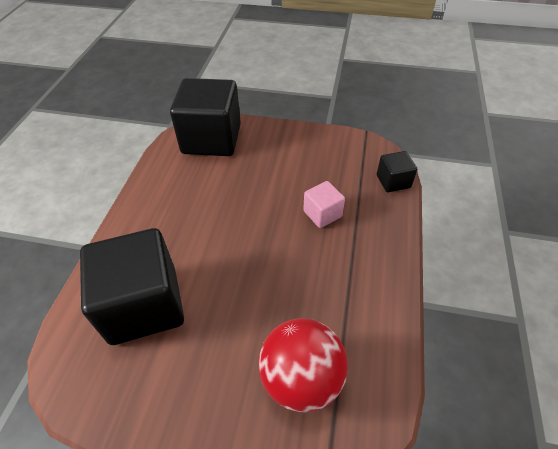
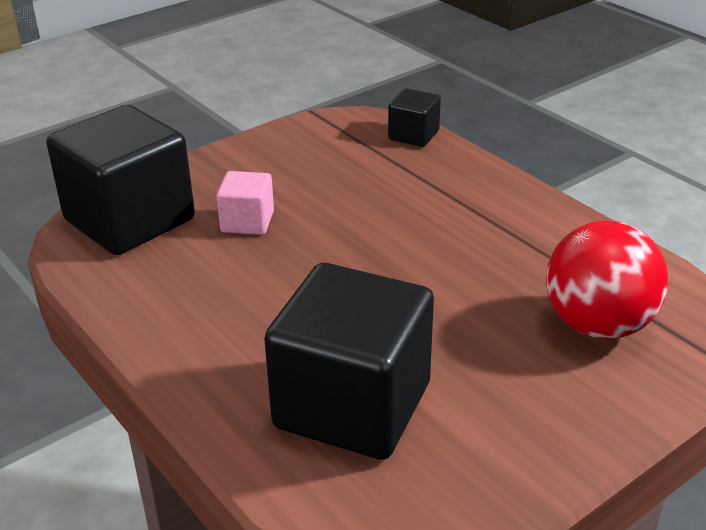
camera: 50 degrees left, 15 degrees down
(322, 214) = (394, 202): pink cube -> pink cube (247, 222)

